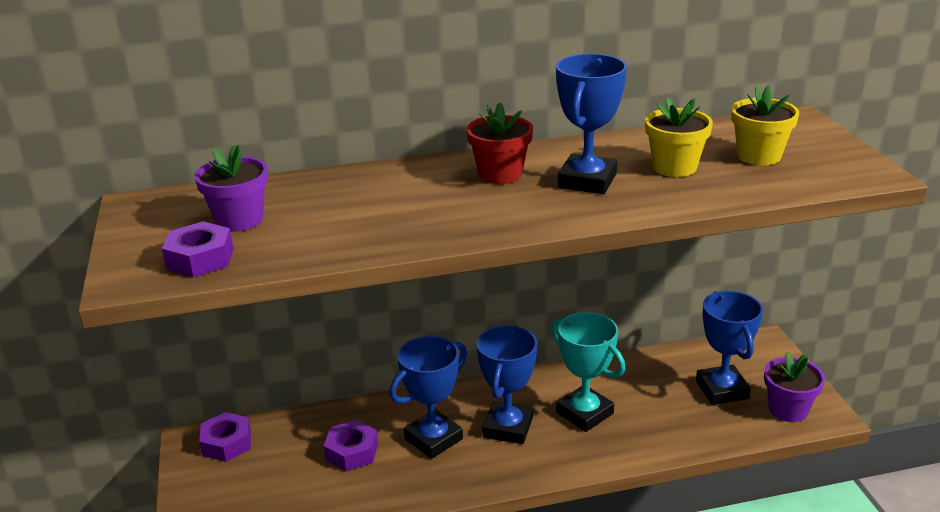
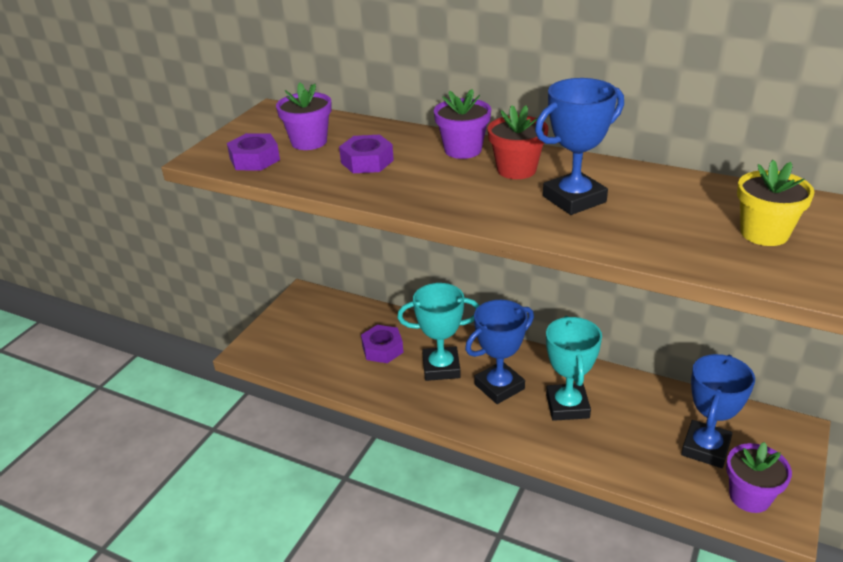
camera: 40 degrees right, 5 degrees up
(227, 443) = (320, 305): purple nut -> purple nut (367, 161)
(422, 174) = (463, 150): none -> purple flower pot
(433, 439) = (441, 367): blue trophy -> turquoise trophy
(674, 167) = (666, 214): yellow flower pot -> none

